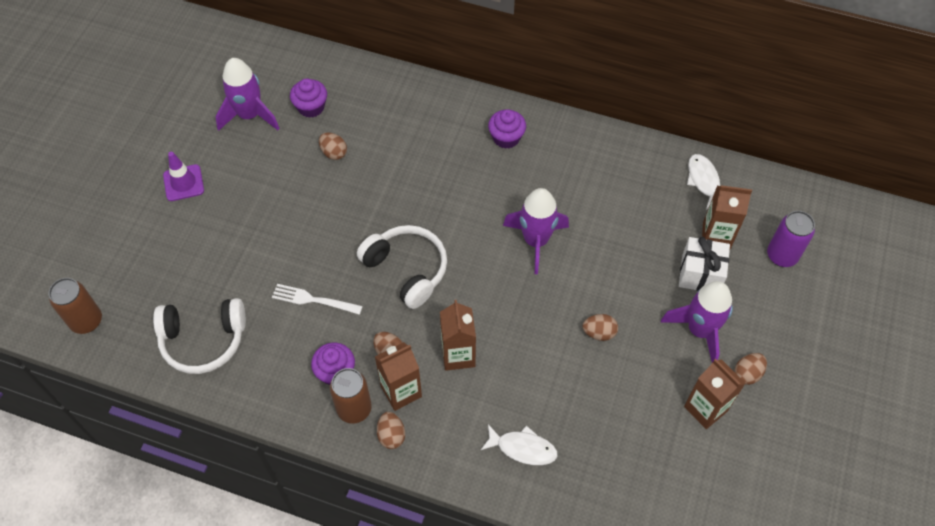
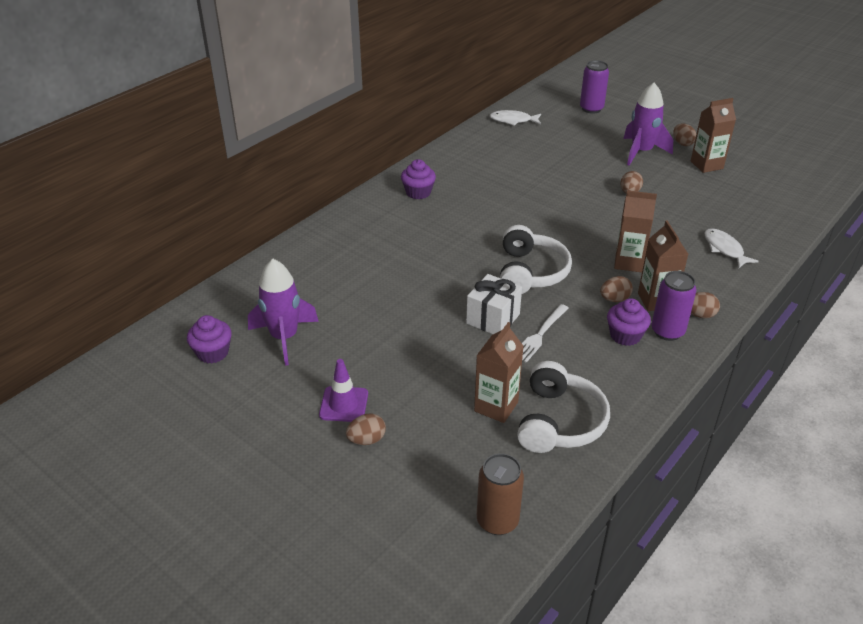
camera: 70 degrees left, 20 degrees down
(311, 107) = (304, 293): purple cupcake -> purple cupcake (213, 353)
(334, 153) = (372, 289): brown egg -> brown egg (366, 440)
(354, 409) = (667, 331): brown can -> purple can
(407, 270) = (530, 272): white headphones -> white headphones turned 120 degrees clockwise
(523, 448) = (724, 249): white fish -> white fish turned 60 degrees counterclockwise
(536, 241) = (531, 201): purple rocket -> none
(700, 274) = (593, 141): white gift -> white gift (493, 319)
(716, 235) = (563, 127): brown carton -> brown carton (496, 406)

